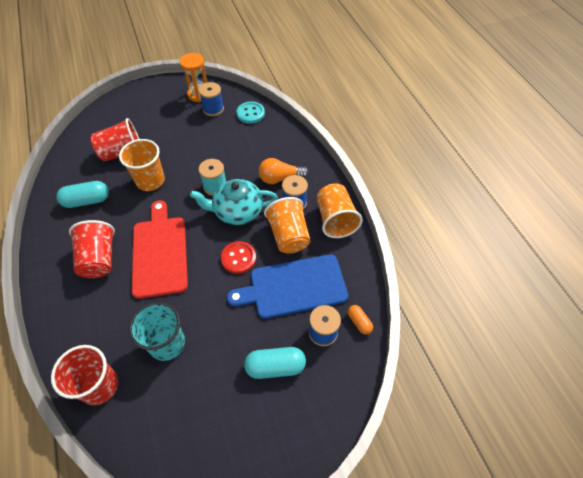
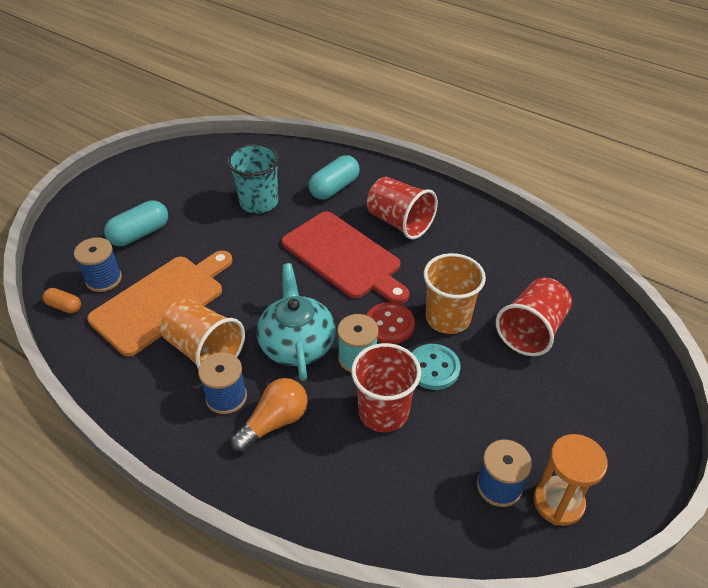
camera: 145 degrees right, 10 degrees down
(87, 201) = (488, 259): turquoise capsule -> turquoise capsule (334, 188)
(99, 386) = (289, 159): red cup -> red cup (383, 412)
(237, 211) = (297, 343): turquoise teapot -> turquoise teapot turned 60 degrees counterclockwise
(238, 258) = (249, 296): red button -> red button (389, 324)
(250, 113) = (427, 519): turquoise button -> turquoise button (433, 368)
(294, 287) = (162, 301): blue cutting board -> orange cutting board
(335, 220) = (150, 405): orange cup -> none

